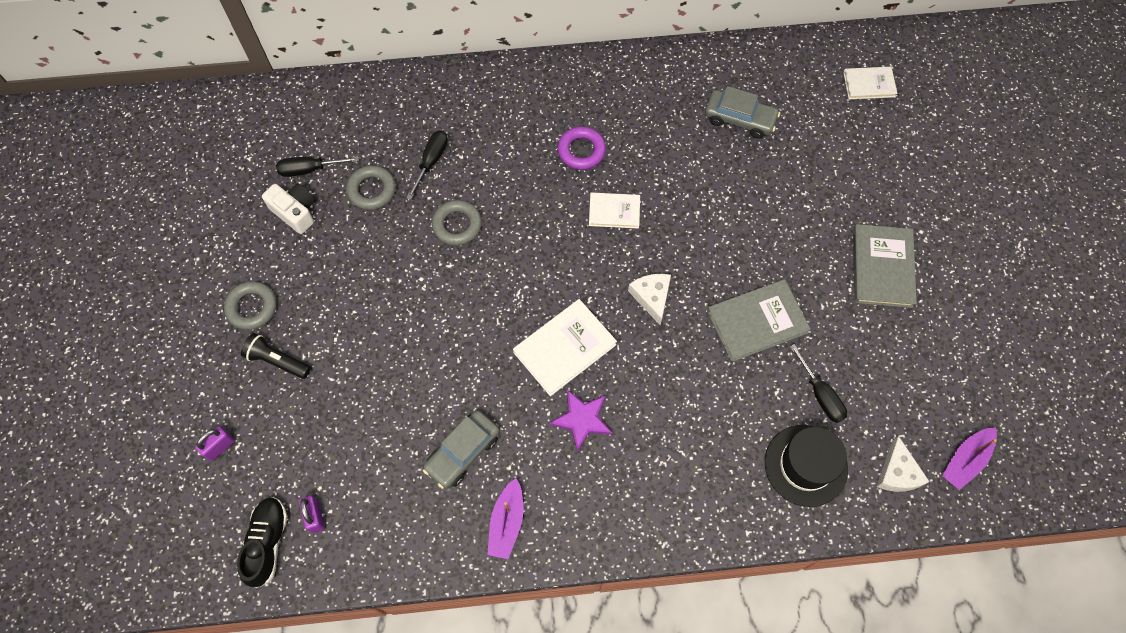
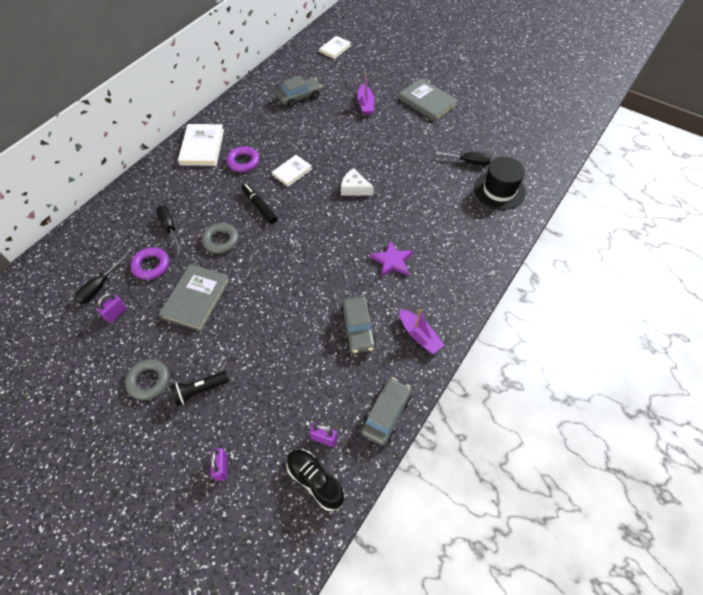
camera: 50 degrees left, 10 degrees down
(295, 212) = (116, 314): white camera -> purple padlock
(372, 190) = (151, 265): grey ring -> purple ring
(386, 557) = (386, 414): none -> grey car
(534, 222) = (259, 206): none -> black marker
(564, 348) = (344, 241): white book -> white book (202, 147)
(757, 321) = (409, 159): grey book -> grey book (196, 298)
(897, 473) = (531, 162): white cheese -> none
(965, 460) = (545, 136): purple boat -> purple boat (365, 104)

